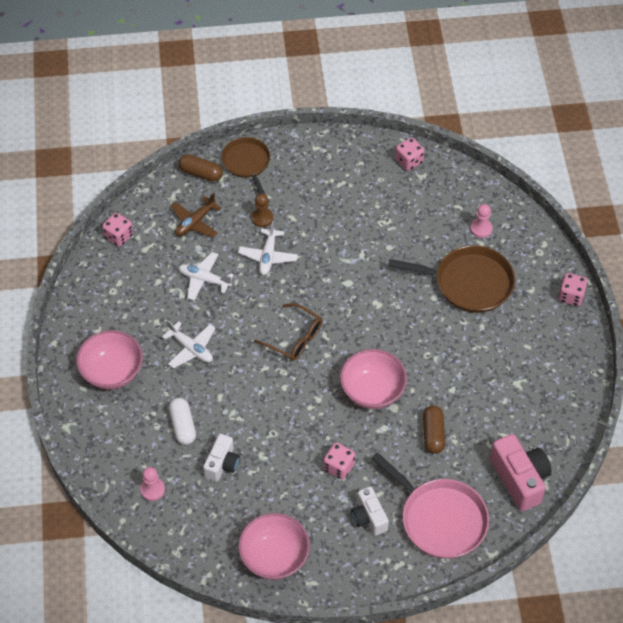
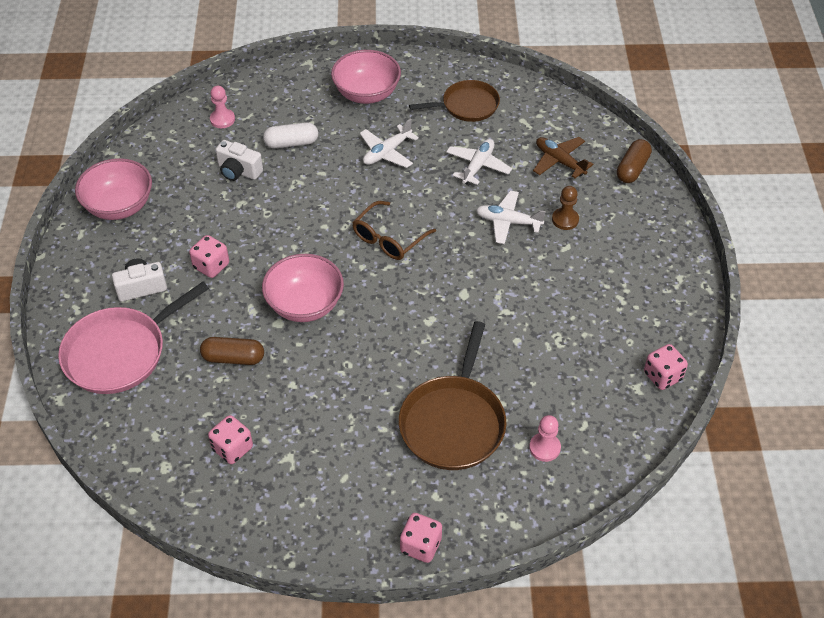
camera: 95 degrees right, 5 degrees down
(119, 236) = (540, 101): pink dice -> pink dice (232, 448)
(247, 163) = (650, 210): brown pan -> brown pan (467, 105)
(520, 479) = (149, 441): pink camera -> none

